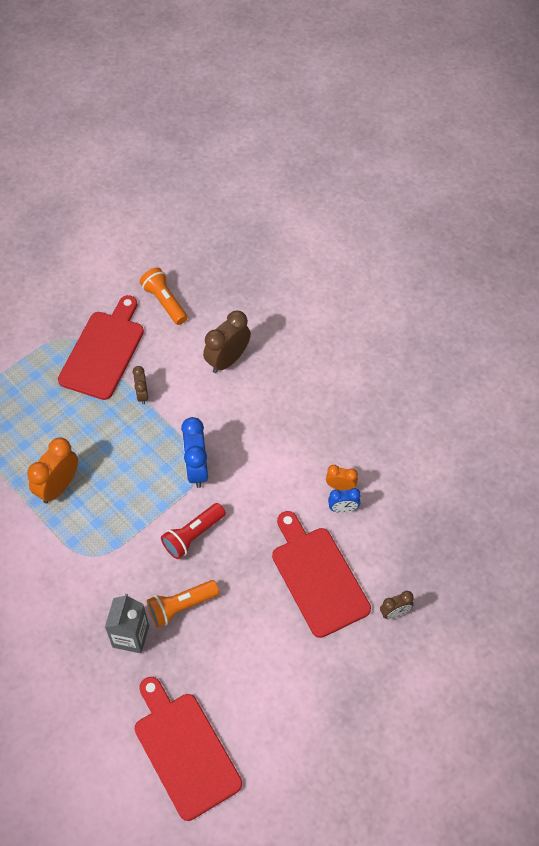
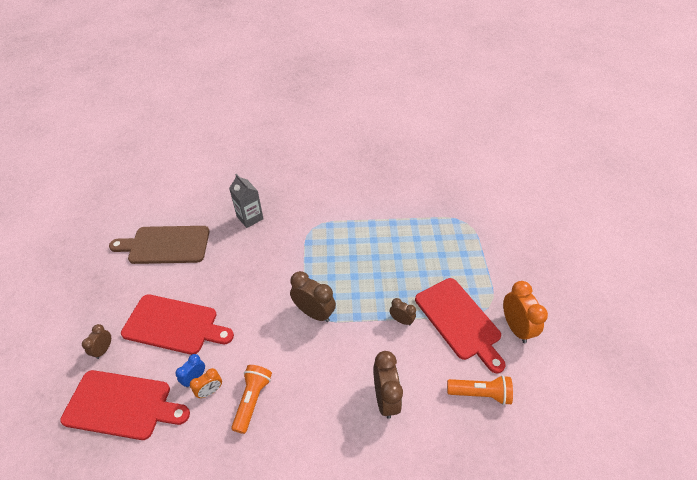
camera: 130 degrees right, 10 degrees down
(58, 486) = (371, 238): orange clock -> orange clock (515, 327)
(181, 606) = (239, 247): orange flashlight -> orange flashlight (252, 400)
(184, 750) = (173, 204): red cutting board -> red cutting board (122, 405)
(193, 535) = (272, 280): red flashlight -> none
(197, 469) = (314, 313): blue clock -> brown clock
(245, 689) = (165, 245): none -> brown cutting board

